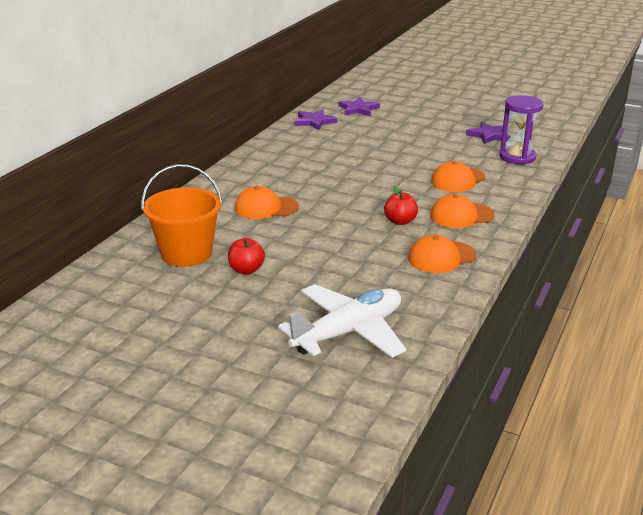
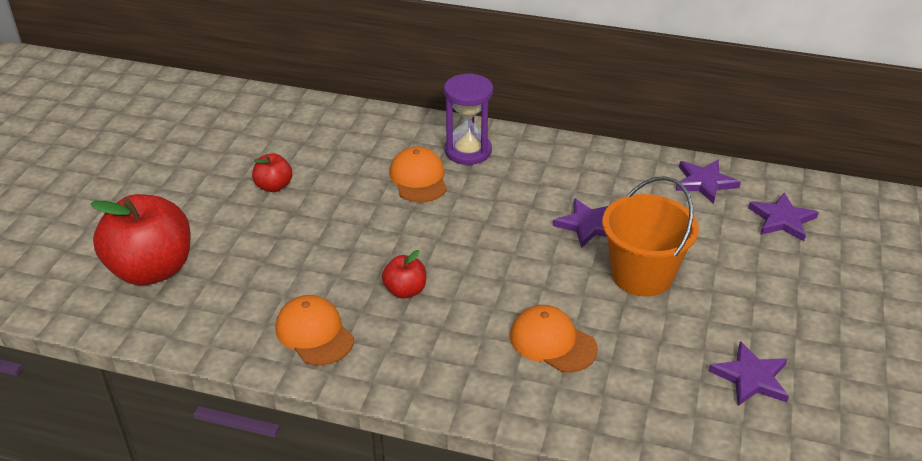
camera: 80 degrees right, 10 degrees up
(186, 253) = (304, 144): orange bucket -> orange bucket (642, 275)
(346, 158) = (588, 225): none -> purple star
(348, 332) = (152, 270): white plane -> red apple
(461, 215) = (434, 349): orange cap -> none
(517, 157) = (670, 414): purple hourglass -> purple hourglass (468, 151)

